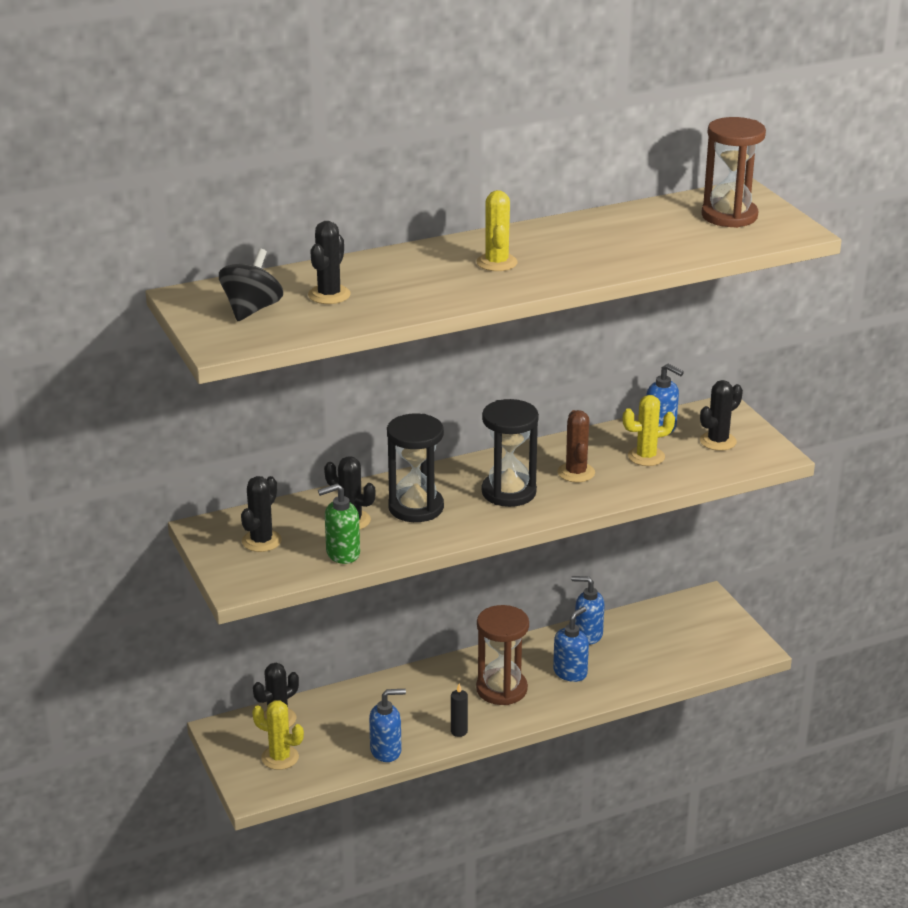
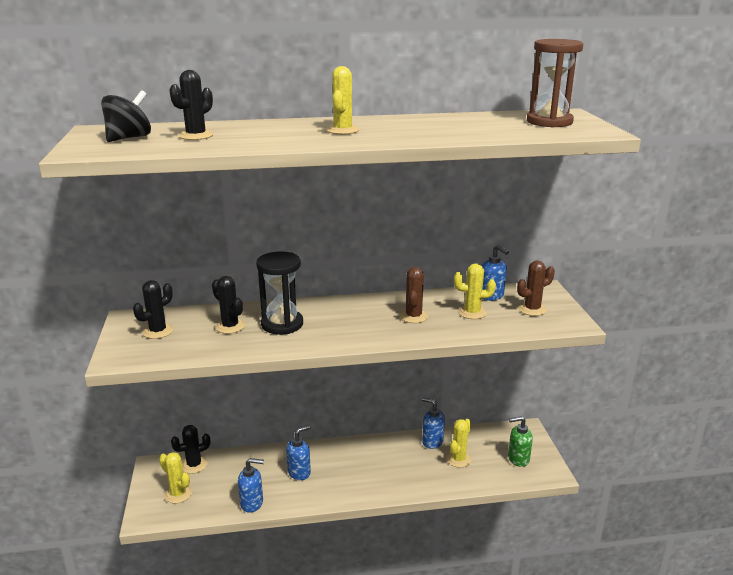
camera: 15 degrees right, 5 degrees down
(342, 554) = (206, 348): green soap dispenser -> green soap dispenser (518, 459)
(459, 731) = (310, 498): black candle -> none
(501, 689) = (355, 471): brown hourglass -> none
(509, 492) = (356, 323): black hourglass -> none
(570, 672) = (409, 467): blue soap dispenser -> blue soap dispenser (299, 472)
(631, 652) = (458, 459): none -> yellow cactus
(718, 441) = (532, 309): black cactus -> brown cactus

